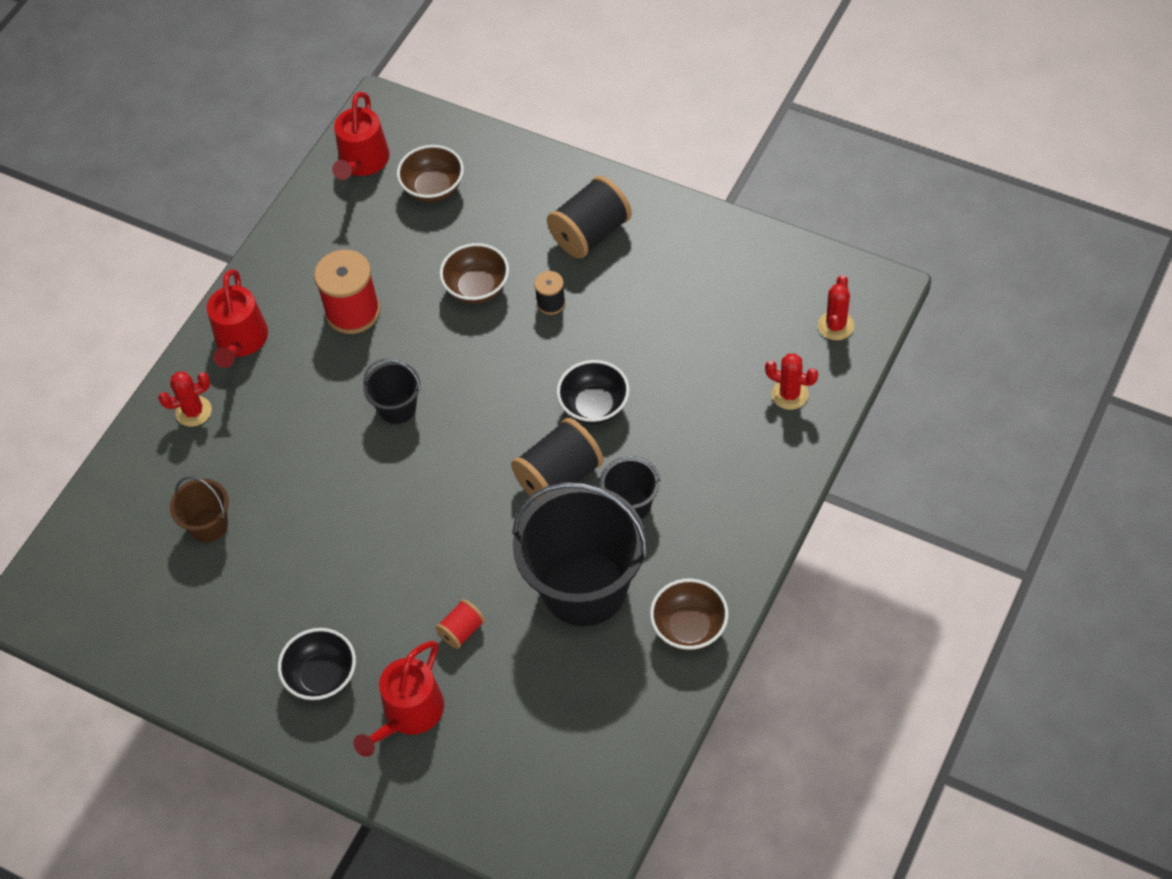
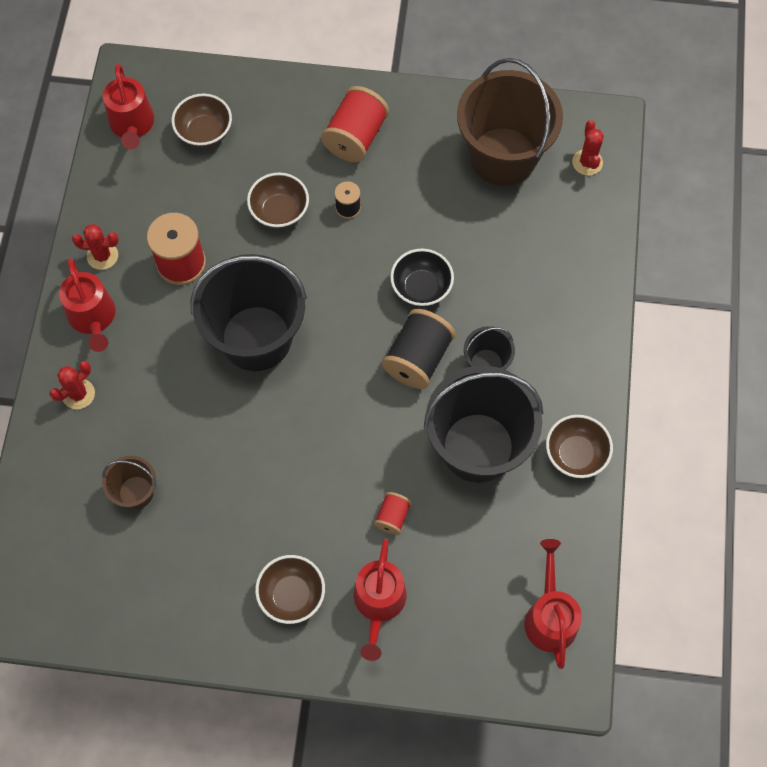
camera: 25 degrees left, 10 degrees up
(322, 676) = (292, 595): black bowl -> brown bowl
(397, 408) = (256, 338): black bucket -> black bucket, size x2.14
(587, 787) = (550, 616): none -> red watering can
(590, 233) = (355, 137): black spool -> red spool
(743, 295) = (503, 156): none -> brown bucket
(789, 394) = (574, 232): red cactus -> red cactus (102, 256)

